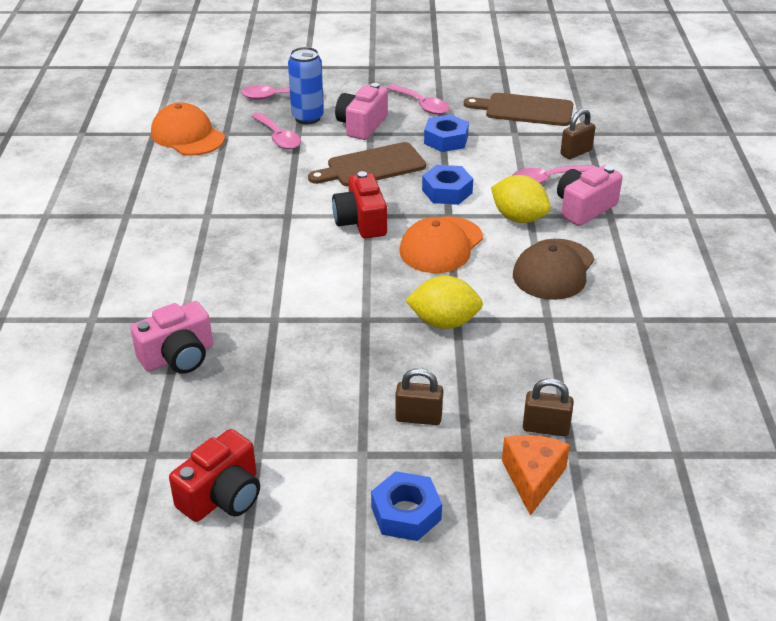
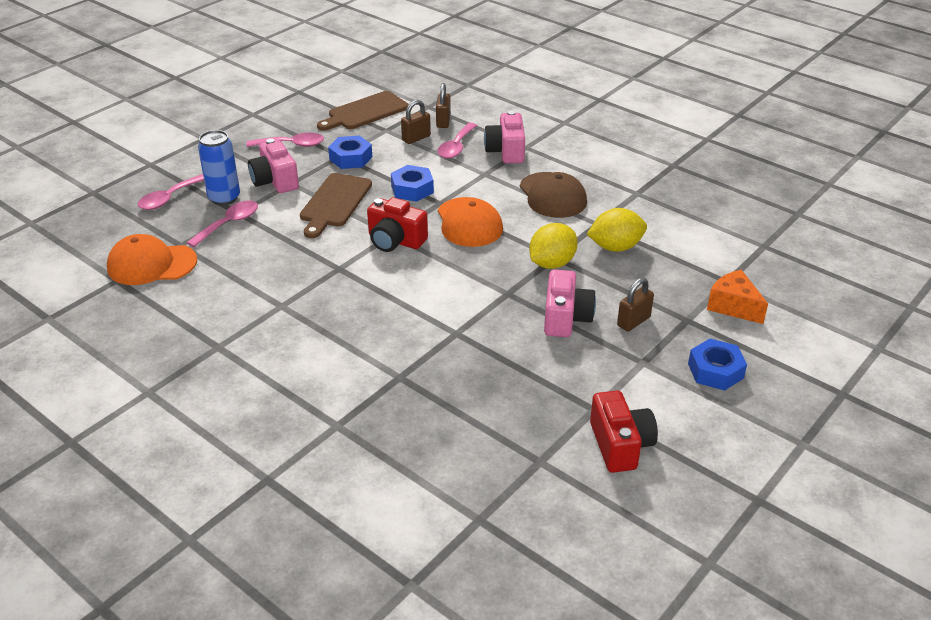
camera: 50 degrees left, 0 degrees up
(178, 357) = (442, 399): pink camera -> pink camera (565, 318)
(278, 138) = (229, 224): pink spoon -> pink spoon turned 60 degrees counterclockwise
(519, 218) = (482, 179): yellow lemon -> yellow lemon (615, 247)
(545, 428) = (695, 278): brown padlock -> brown padlock (416, 138)

